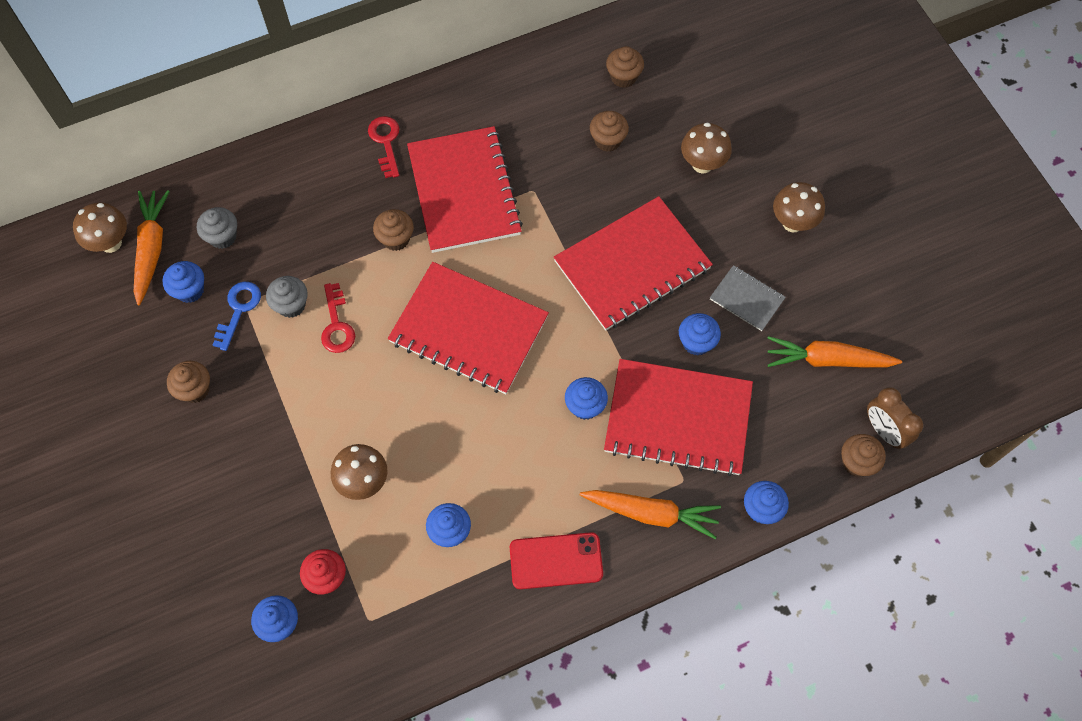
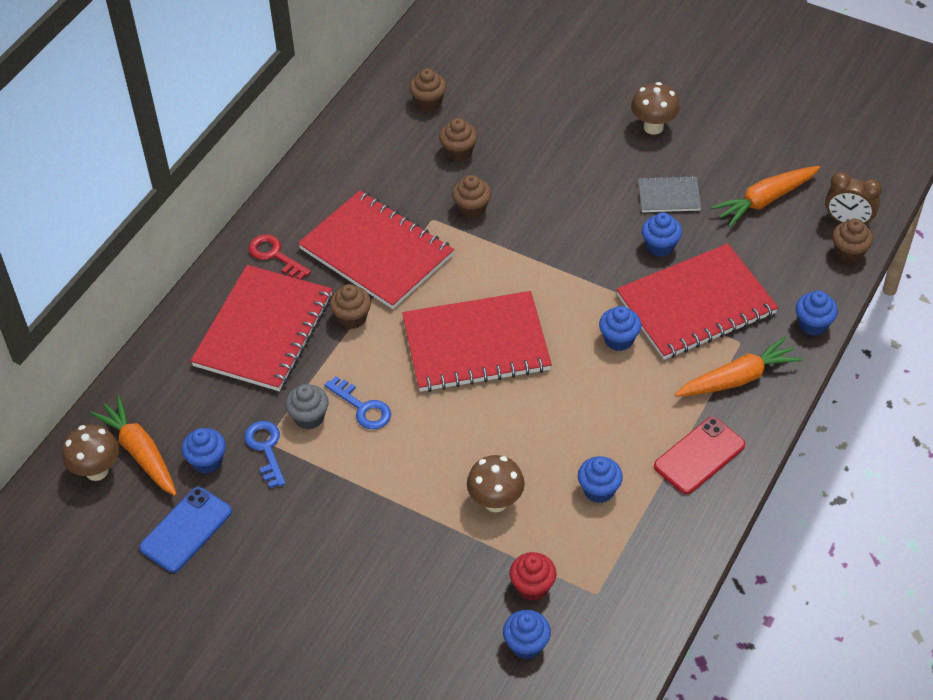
camera: 35 degrees left, 15 degrees down
(129, 338) = (186, 530): none -> blue phone
(195, 389) = (285, 529): brown cupcake -> brown cupcake (472, 209)
(222, 237) = (197, 405): grey cupcake -> none
(337, 325) = (363, 407): red key -> blue key
(632, 265) = (561, 224): red notebook -> red notebook (263, 330)
(702, 164) = (548, 127): brown mushroom -> none

